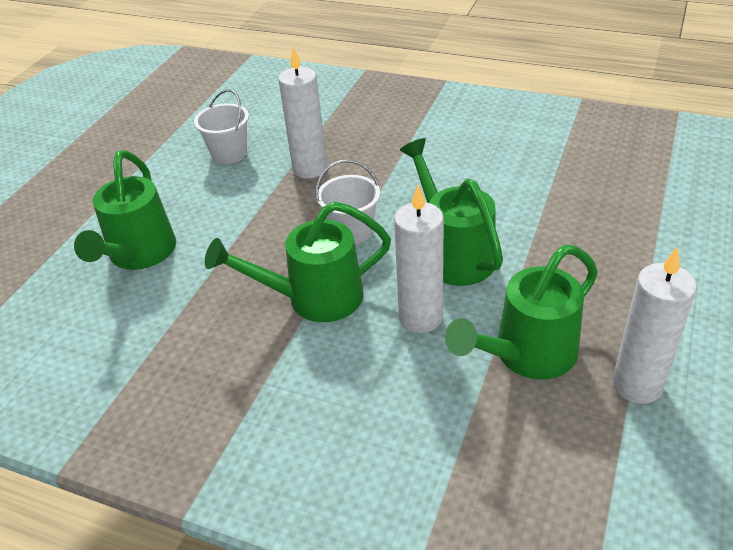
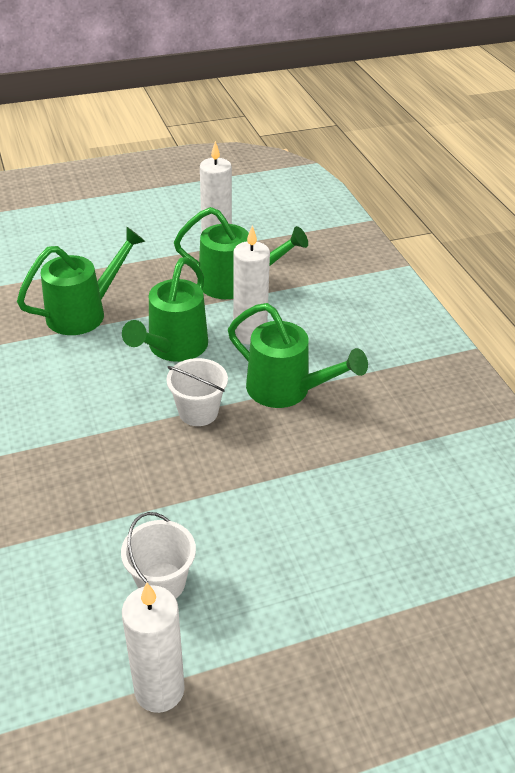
camera: 135 degrees left, 0 degrees up
(139, 255) = (358, 529): green watering can -> green watering can (84, 313)
(310, 169) = (135, 493): white candle -> white candle (159, 689)

